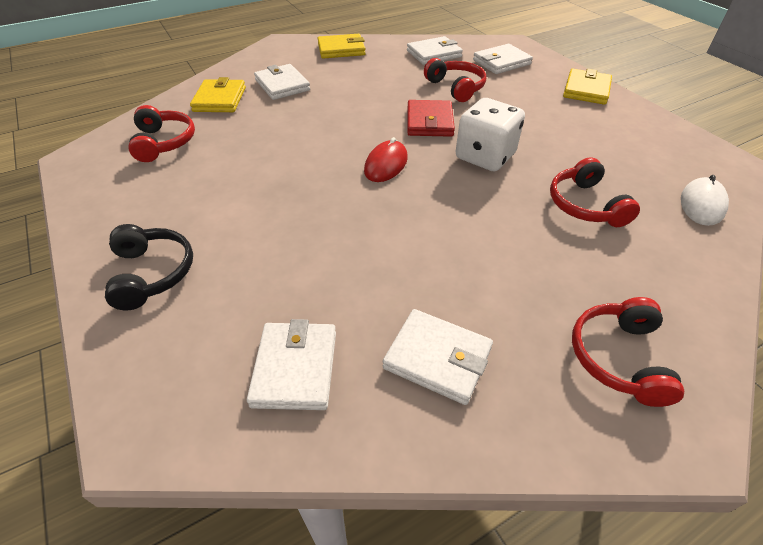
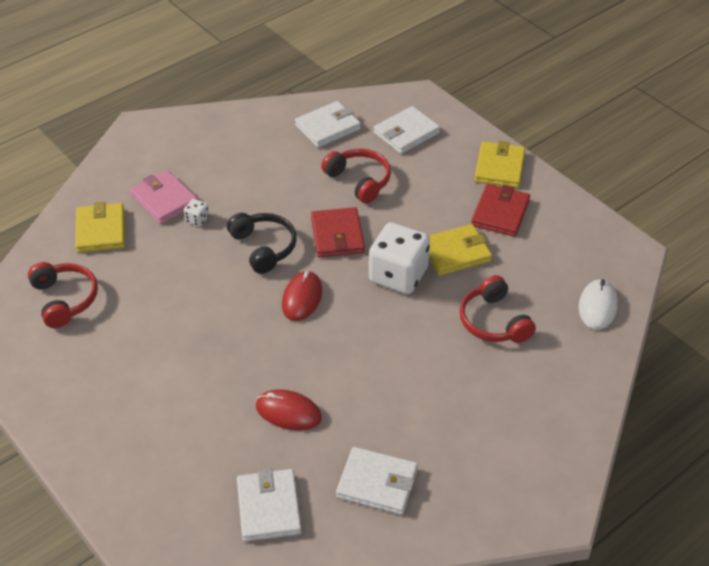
camera: 10 degrees left, 0 degrees up
(152, 273) = (120, 446): black headphones -> black headphones (263, 247)
(282, 85) = (164, 200): white wallet -> pink wallet
(305, 100) = (197, 219): none -> white dice
(341, 49) = (217, 132): yellow wallet -> yellow wallet (455, 253)
(347, 263) = (288, 412): none -> red mouse
(588, 120) = (500, 213): none -> red wallet
(619, 358) = (514, 462): red headphones -> none

